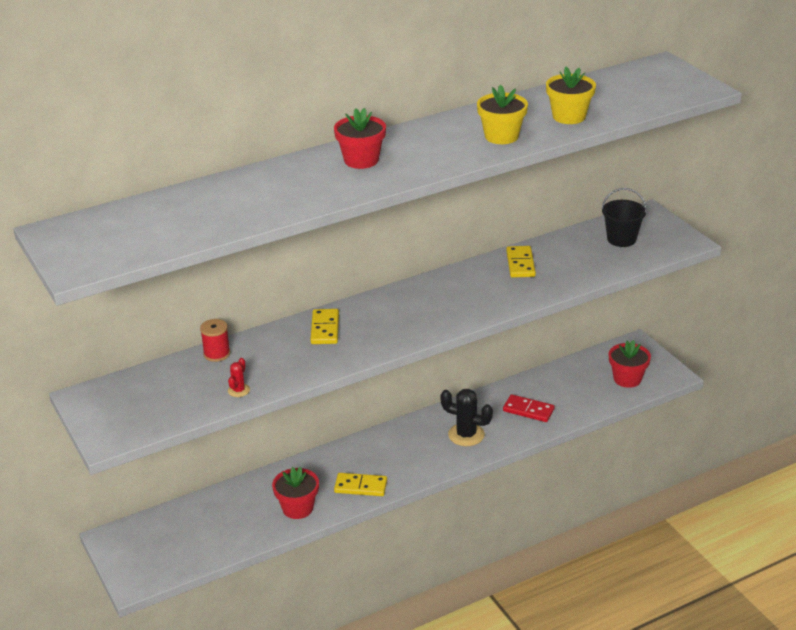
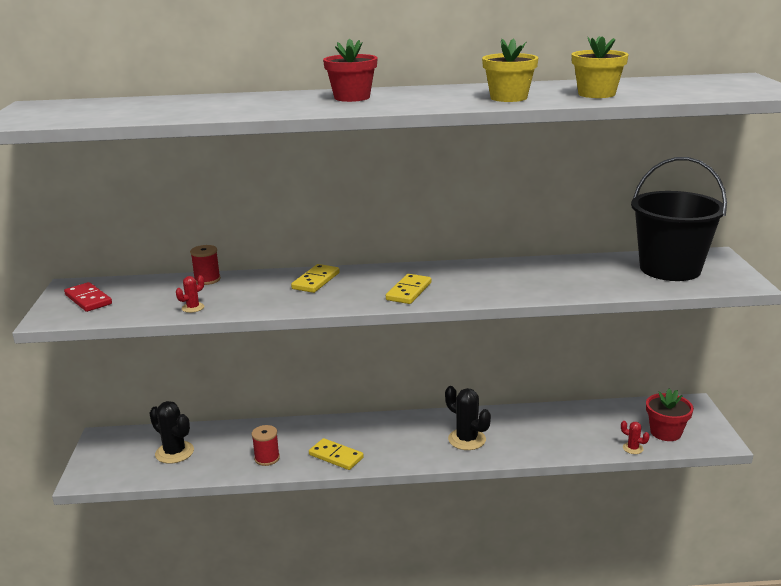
camera: 25 degrees right, 10 degrees down
(201, 530) = (174, 452): none -> black cactus
(297, 508) = (267, 458): red flower pot -> red spool
(520, 264) = (546, 269): yellow domino -> yellow domino (409, 291)
(528, 410) = (543, 434): red domino -> red domino (88, 299)
(609, 402) = (632, 448): none -> red cactus
(621, 239) = (670, 269): black bucket -> black bucket, size x1.86

